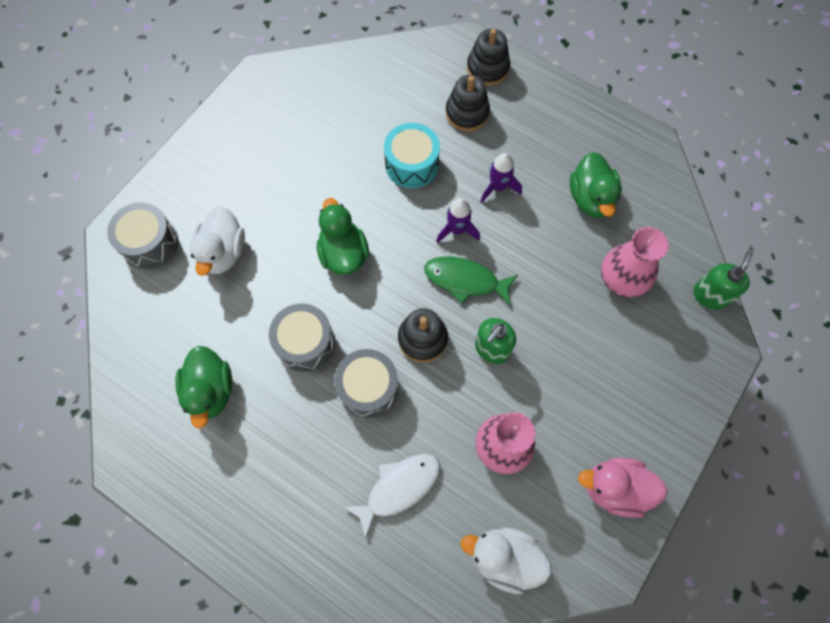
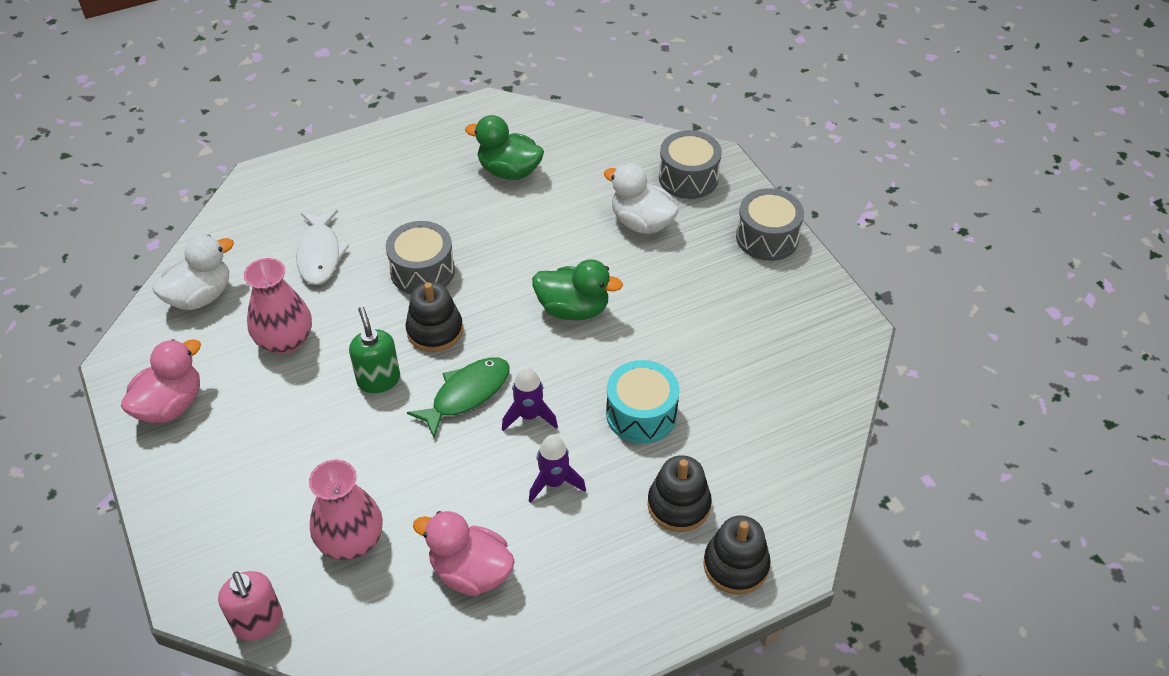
camera: 120 degrees right, 20 degrees down
(305, 343) = (502, 245): grey drum -> grey drum (767, 237)
(590, 198) = (470, 572): green duck -> pink duck
(710, 295) = (258, 622): green soap dispenser -> pink soap dispenser

